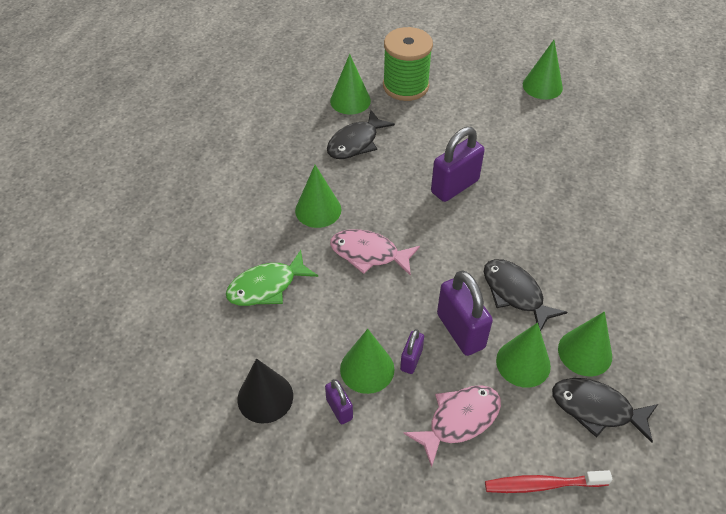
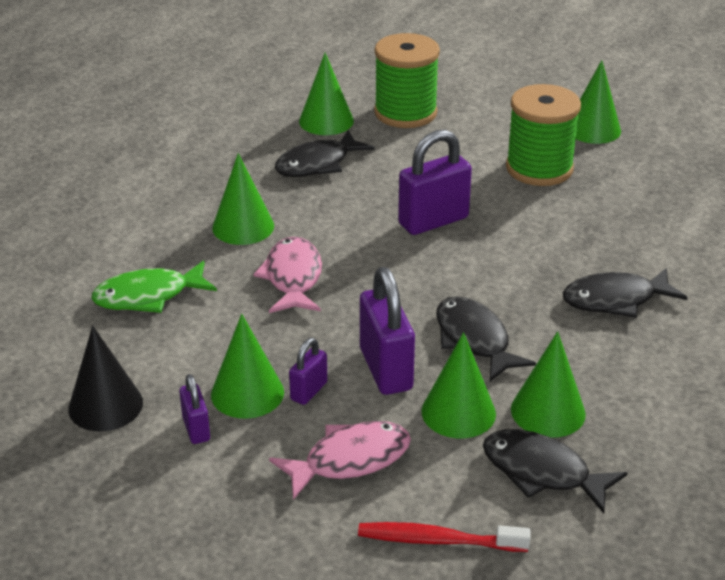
camera: 10 degrees right, 15 degrees down
(369, 254) = (293, 278): pink fish -> pink fish turned 60 degrees clockwise
(515, 127) = (539, 168): none -> green spool
(602, 242) = (615, 300): none -> black fish

